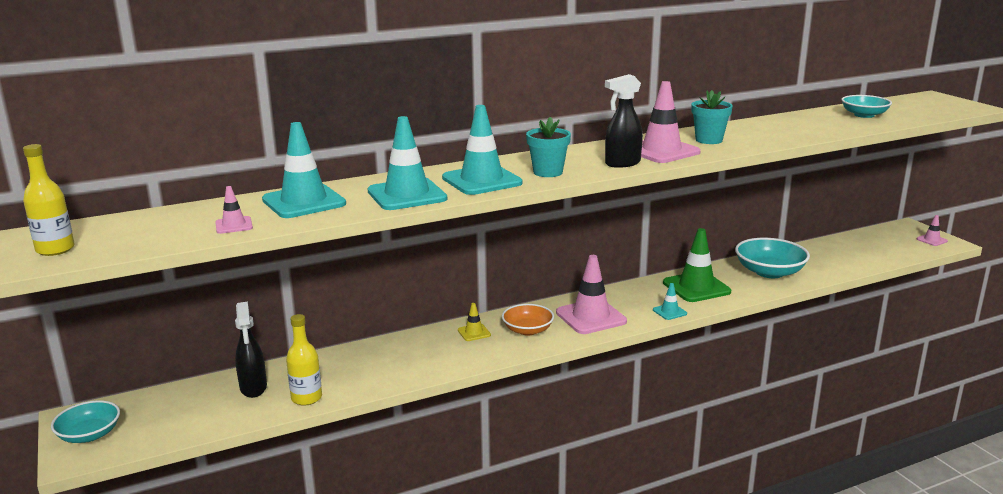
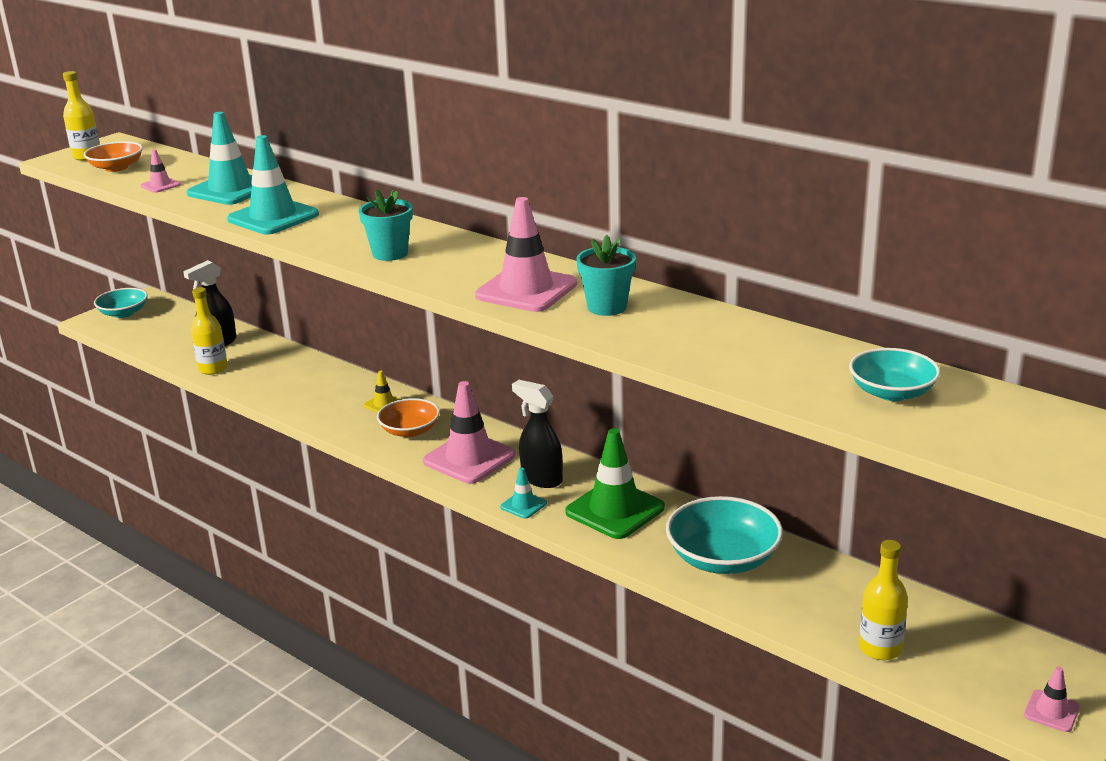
camera: 65 degrees right, 5 degrees up
(130, 239) = (116, 168): none -> orange bowl
(482, 181) = (338, 234): turquoise traffic cone -> none
(622, 163) = (454, 280): black spray bottle -> black spray bottle (541, 479)
(872, 258) = (880, 648): none -> yellow bottle

